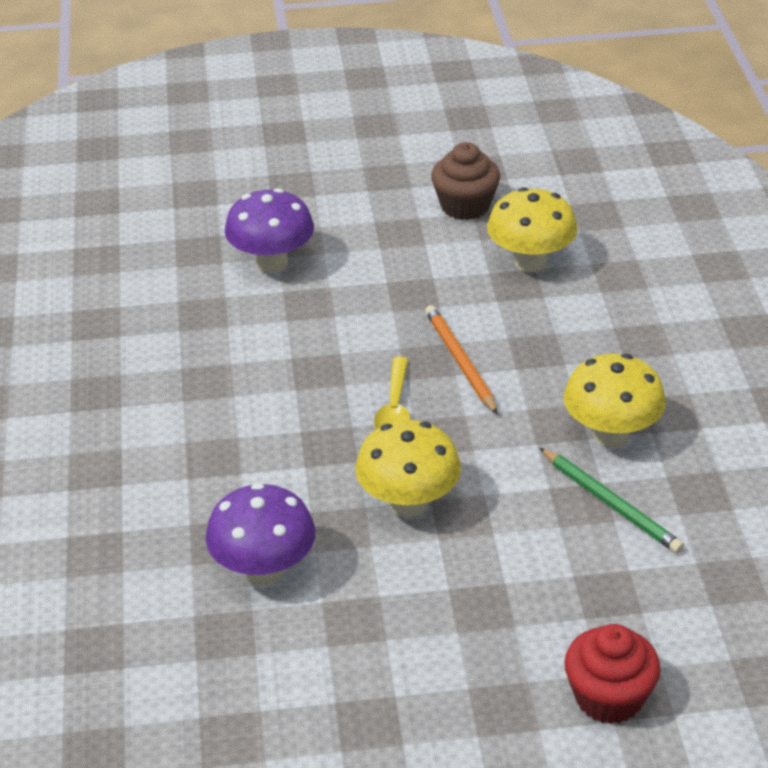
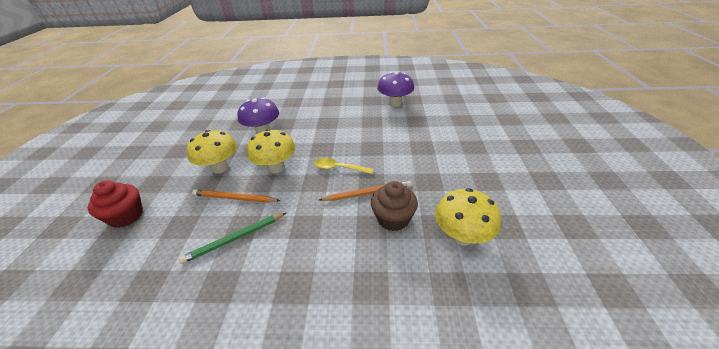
camera: 100 degrees right, 0 degrees up
(272, 263) = (454, 138): purple mushroom -> purple mushroom (395, 103)
(465, 206) = (523, 211): brown cupcake -> brown cupcake (393, 219)
(516, 540) = (234, 198): none -> orange pencil
(611, 435) = (286, 249): yellow mushroom -> yellow mushroom (220, 168)

